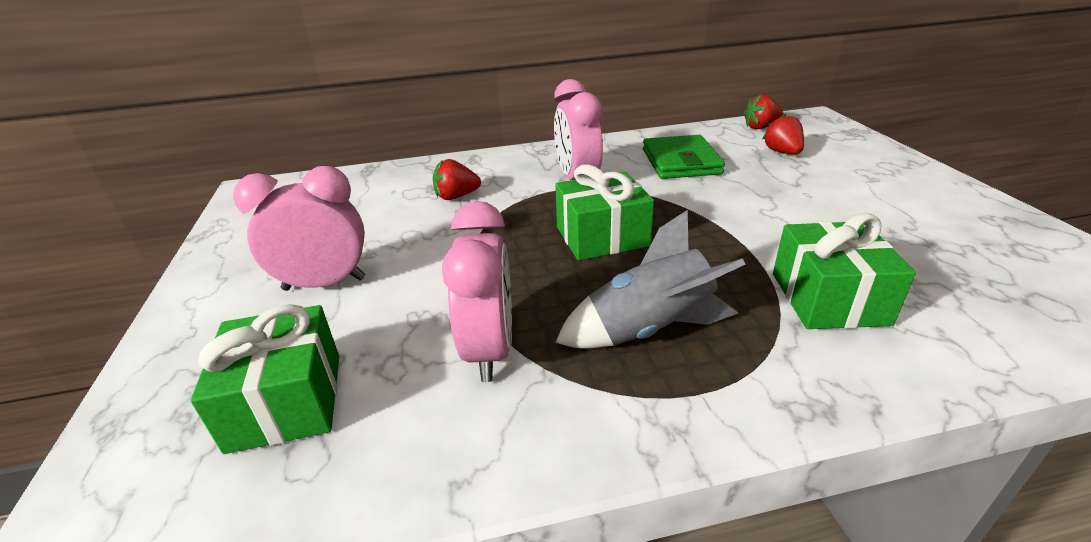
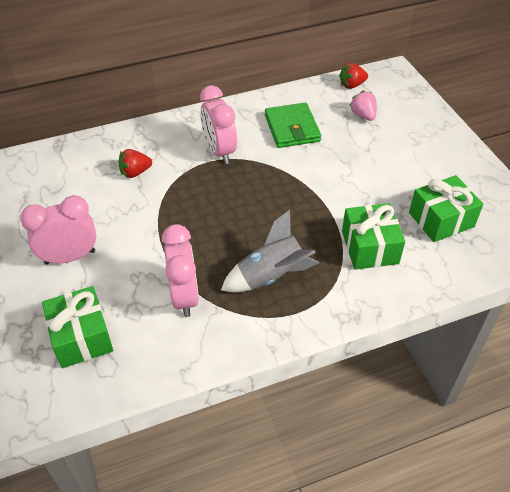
camera: 10 degrees left, 15 degrees up
(602, 236) = (240, 206): green gift -> green gift (441, 219)
(782, 152) = (363, 115): red strawberry -> pink strawberry

